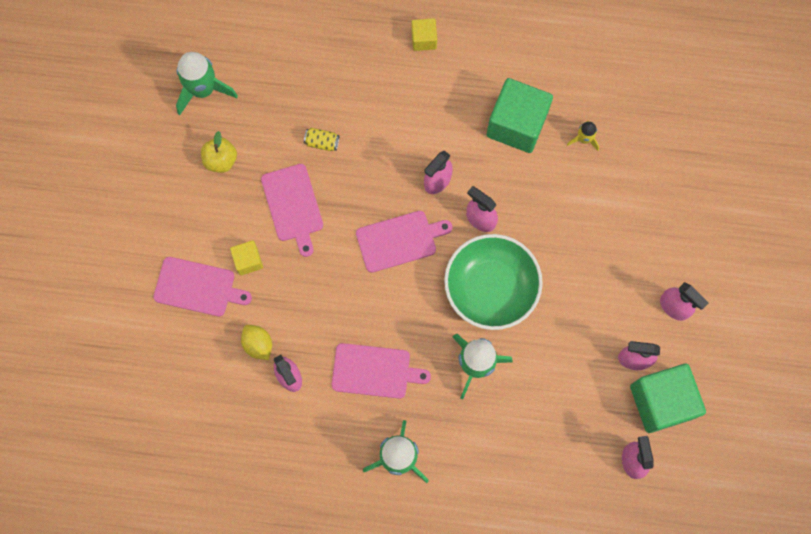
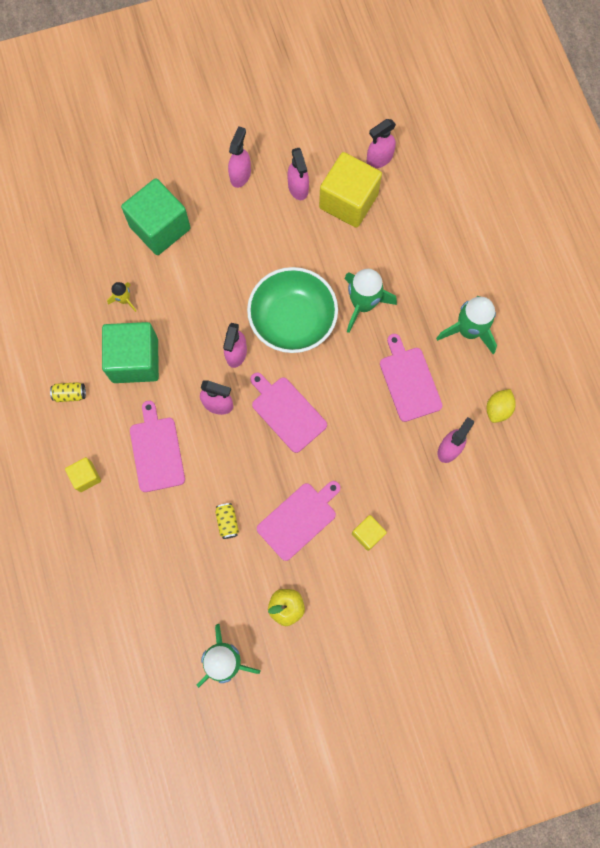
camera: 115 degrees left, 0 degrees up
(198, 287) = (413, 566): pink cutting board -> pink cutting board (156, 451)
(258, 344) = (436, 488): yellow lemon -> yellow lemon (498, 409)
(509, 55) = (70, 394): none -> yellow can
(596, 404) = (348, 201): none -> yellow cube
(661, 401) = (322, 156): green cube -> green cube (160, 227)

